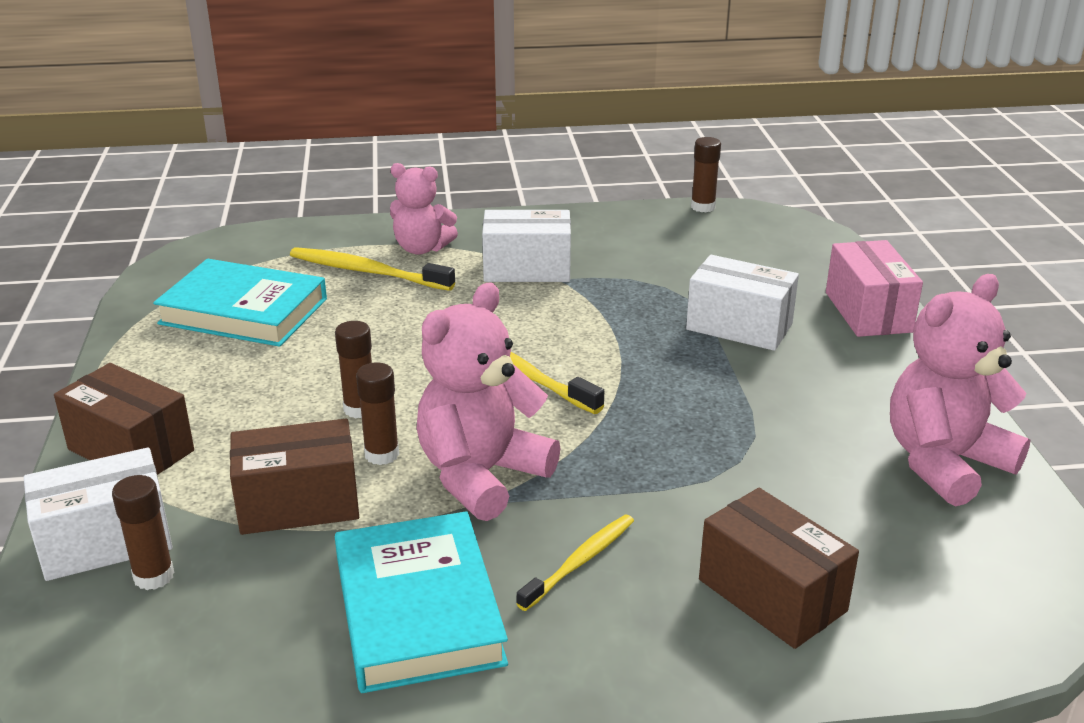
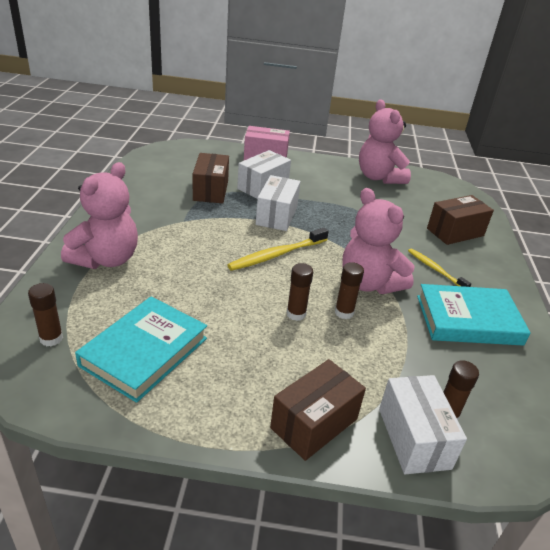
camera: 80 degrees left, 5 degrees up
(298, 504) = (384, 349): brown box -> brown box (210, 190)
(366, 271) = (123, 287): yellow toothbrush -> none
(422, 248) = (106, 259): pink teddy bear -> pink teddy bear, size x1.56
(527, 269) = (165, 228): white box -> white box (277, 216)
(703, 207) = (132, 162): brown glue stick -> brown glue stick (51, 338)

